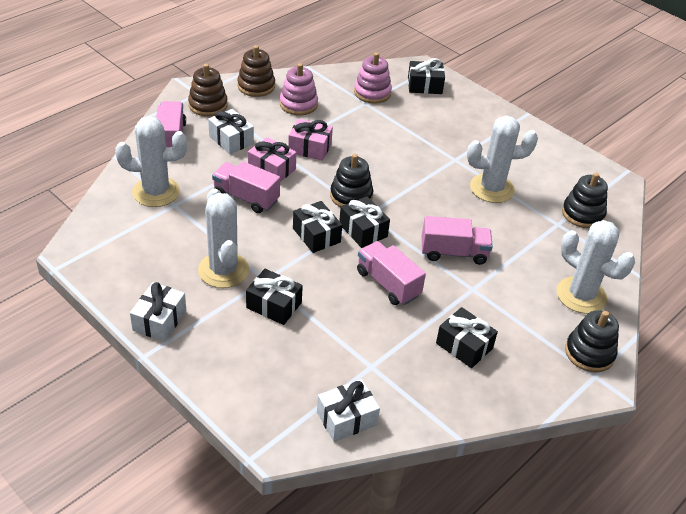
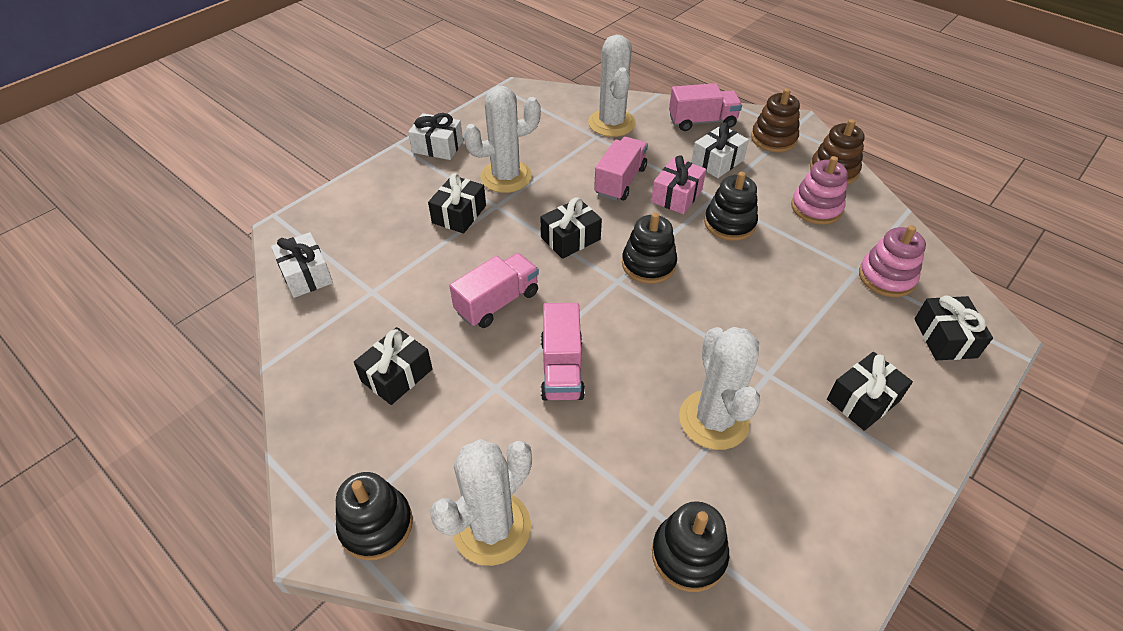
camera: 90 degrees right, 5 degrees up
(310, 148) = (729, 223): pink gift -> black stacking toy
(363, 230) = (587, 277): black gift -> black gift (863, 400)

